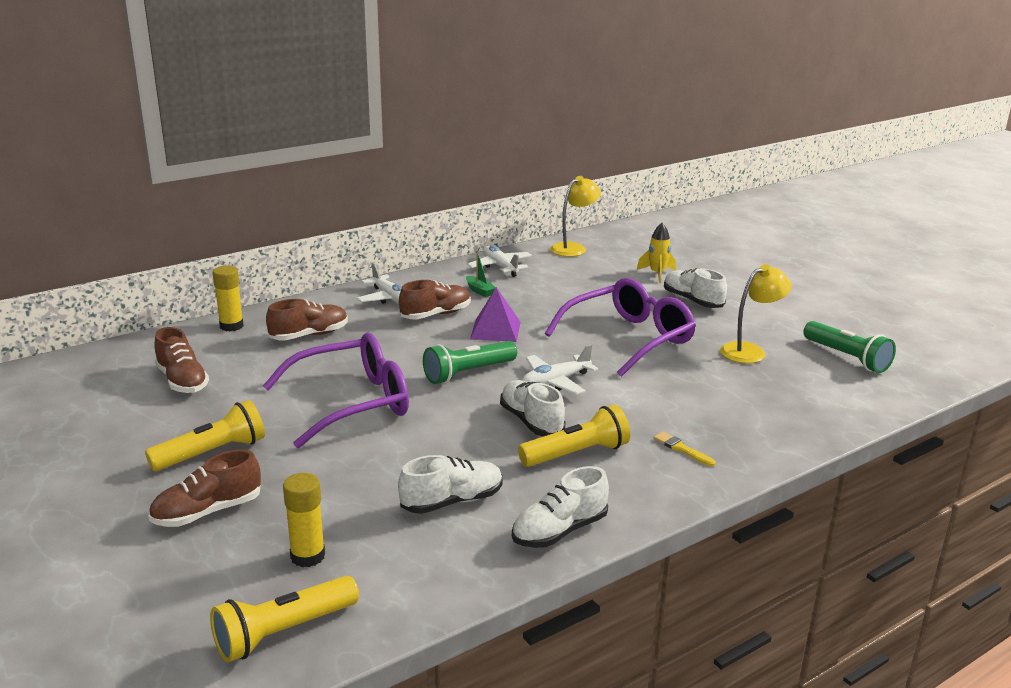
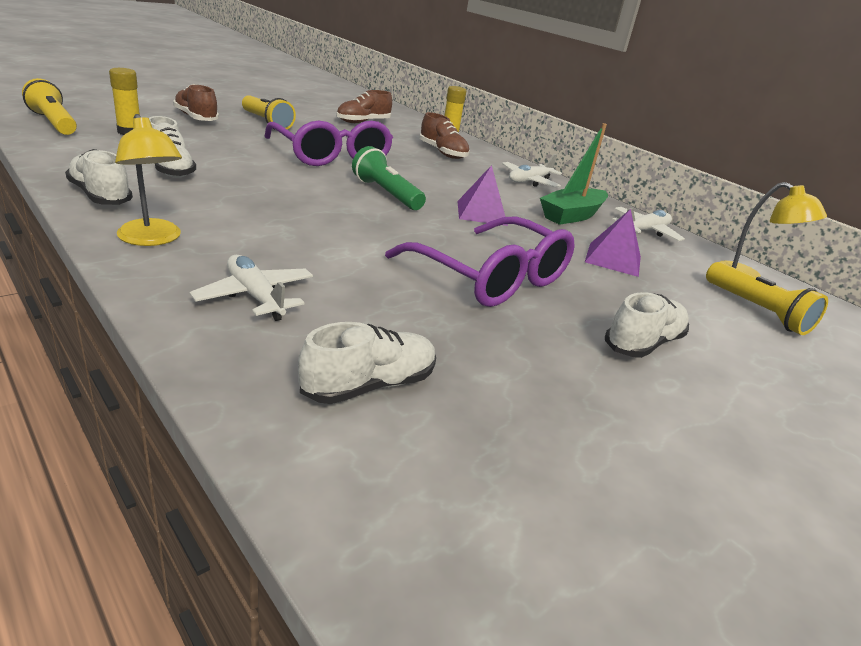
camera: 80 degrees right, 5 degrees up
(436, 314) = (504, 193): brown shoe -> none
(480, 291) = (571, 215): green boat -> green boat, size x2.07
(531, 421) = (292, 207): white shoe -> white shoe (369, 385)
(556, 381) = (373, 226): white plane -> white plane (255, 296)
(567, 289) = (613, 259): none -> purple pyramid
(577, 454) = (225, 217): yellow flashlight -> yellow flashlight (757, 311)
(657, 274) = (720, 328): yellow rocket -> none
(682, 449) = (215, 267): yellow brush -> none
(750, 351) = (487, 365): yellow lamp -> yellow lamp (153, 239)
(847, 358) = (497, 477): green flashlight -> none

